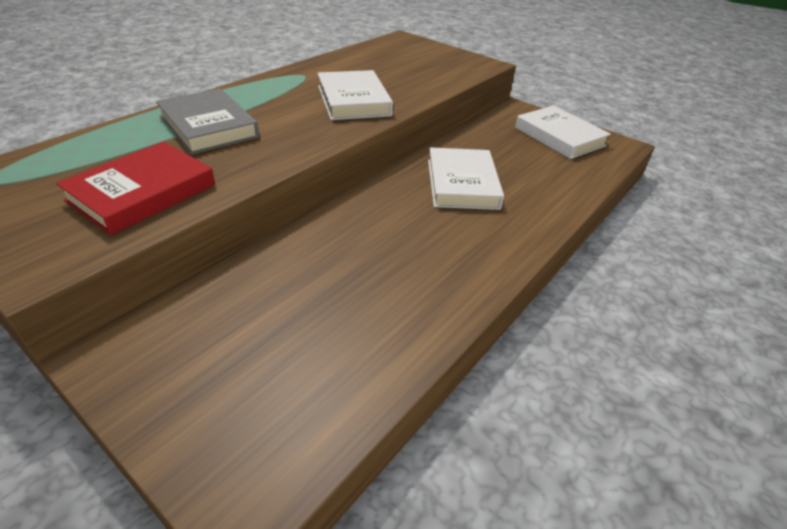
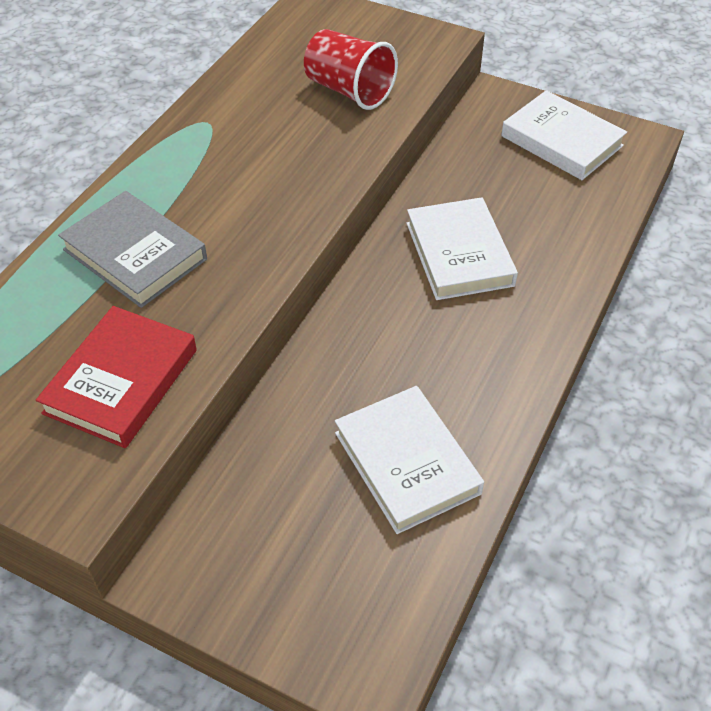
camera: 10 degrees left, 10 degrees up
(353, 100) = (294, 161): white book -> white book (406, 463)
(409, 75) = (349, 91): none -> red cup

